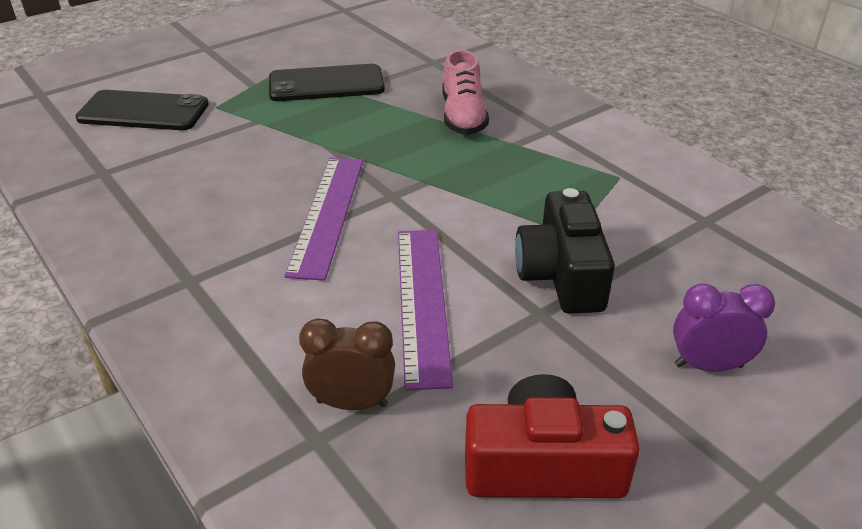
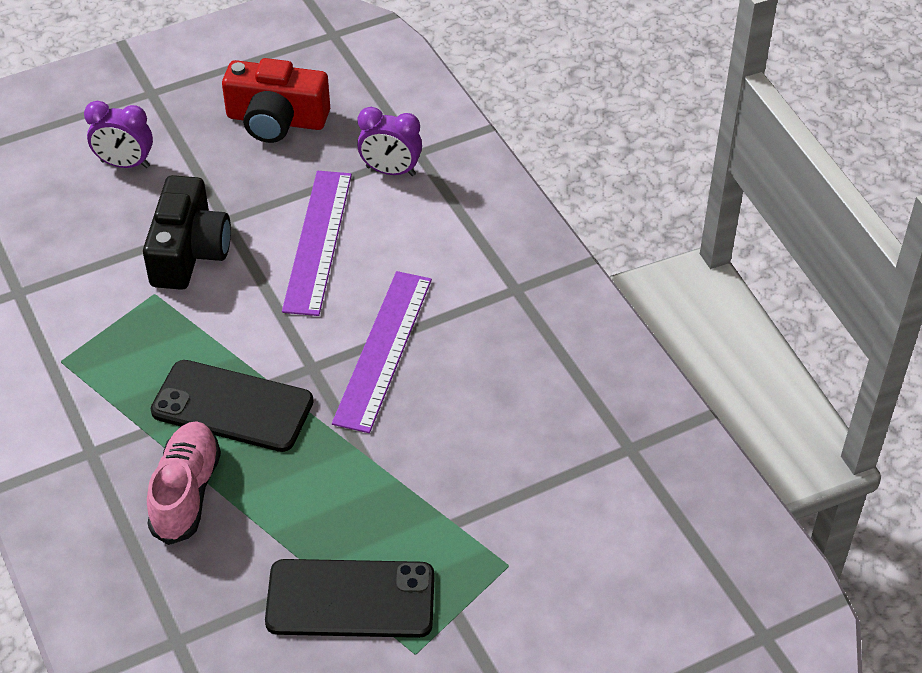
camera: 170 degrees left, 10 degrees up
(143, 112) = (605, 566): black phone -> black phone (232, 406)
(352, 403) = (390, 171): brown clock -> purple clock

